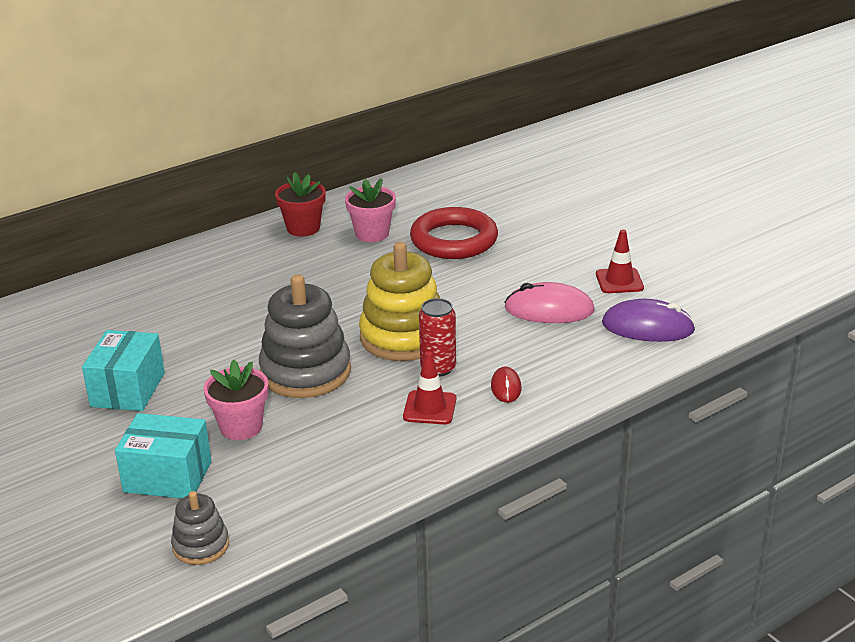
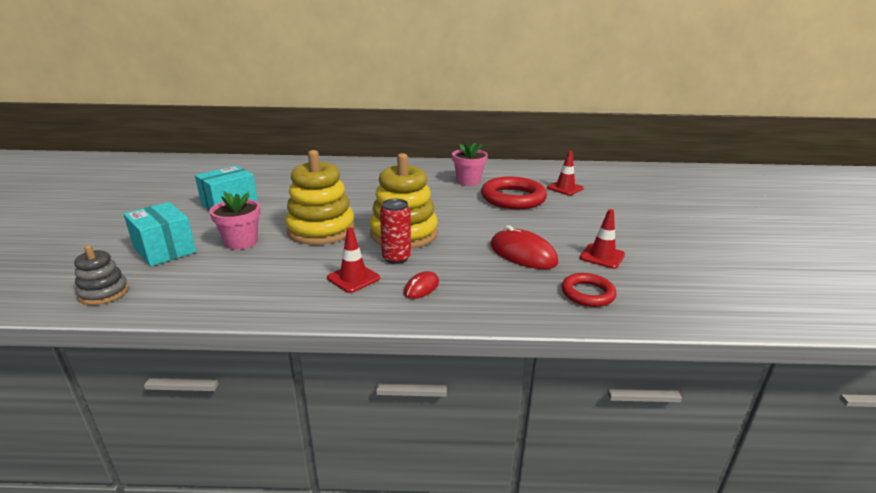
camera: 35 degrees right, 5 degrees down
(303, 228) = (435, 169): red flower pot -> none
(305, 372) = (321, 230): grey stacking toy -> yellow stacking toy
(491, 202) = (565, 188): none -> red traffic cone
(549, 310) = (523, 254): pink mouse -> red mouse
(648, 327) = (587, 293): purple mouse -> red ring

